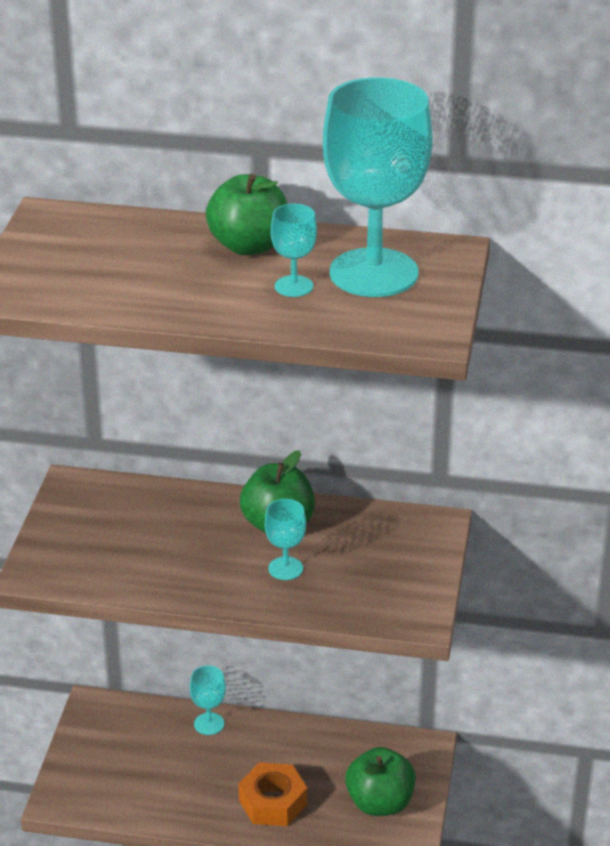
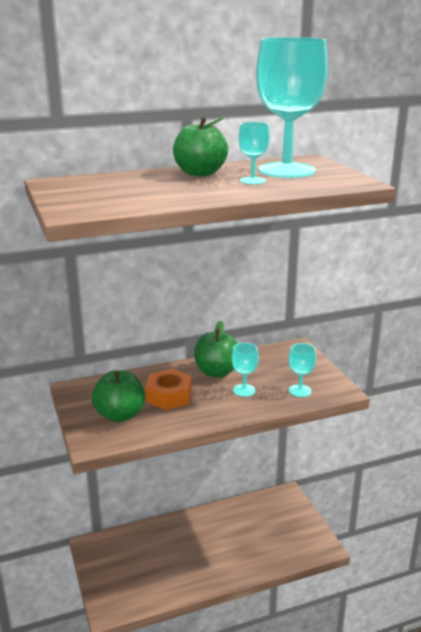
camera: 30 degrees left, 10 degrees down
(209, 724) = (166, 527): turquoise goblet -> turquoise goblet (300, 391)
(273, 802) = (236, 555): orange nut -> orange nut (169, 396)
(380, 803) = (291, 531): green apple -> green apple (120, 415)

